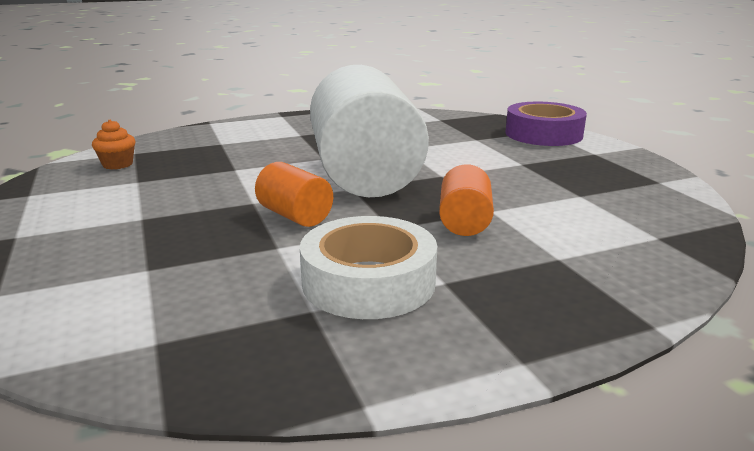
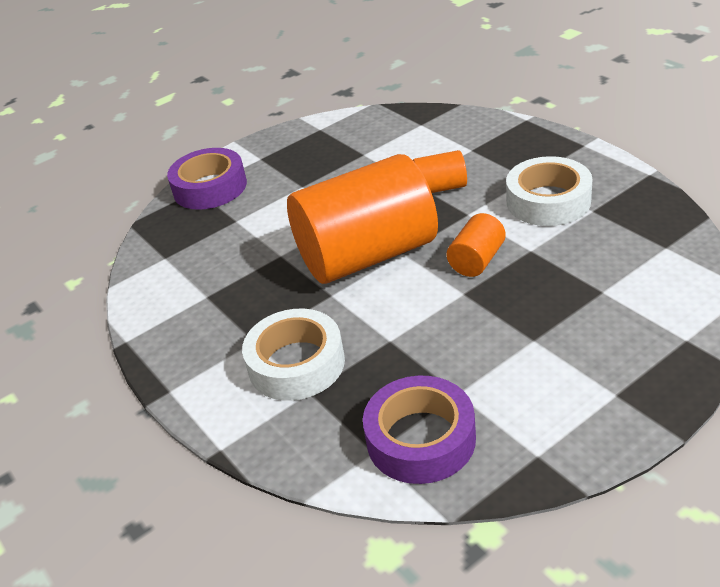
camera: 100 degrees left, 15 degrees up
(118, 164) = (421, 439): orange cupcake -> purple tape
(255, 142) = (296, 364): none -> white tape
(365, 174) = (367, 255): white cylinder -> orange cylinder

